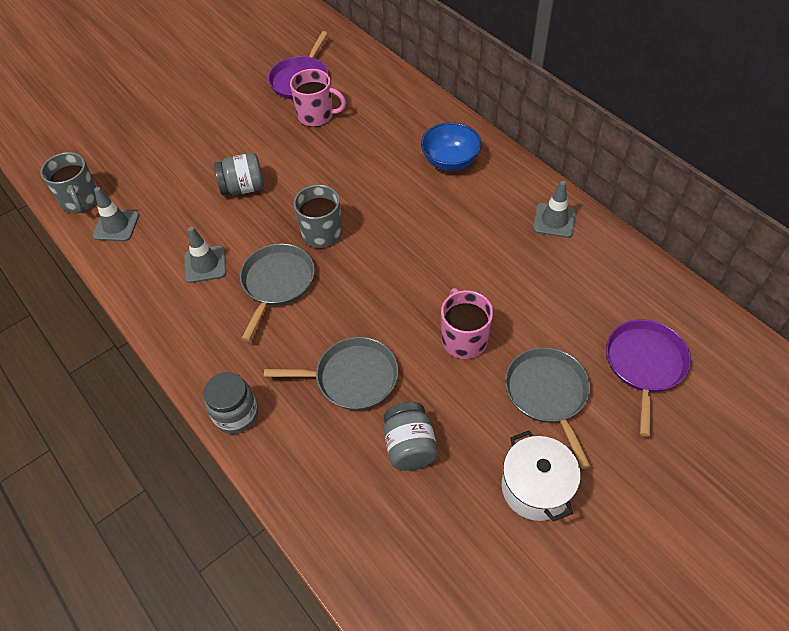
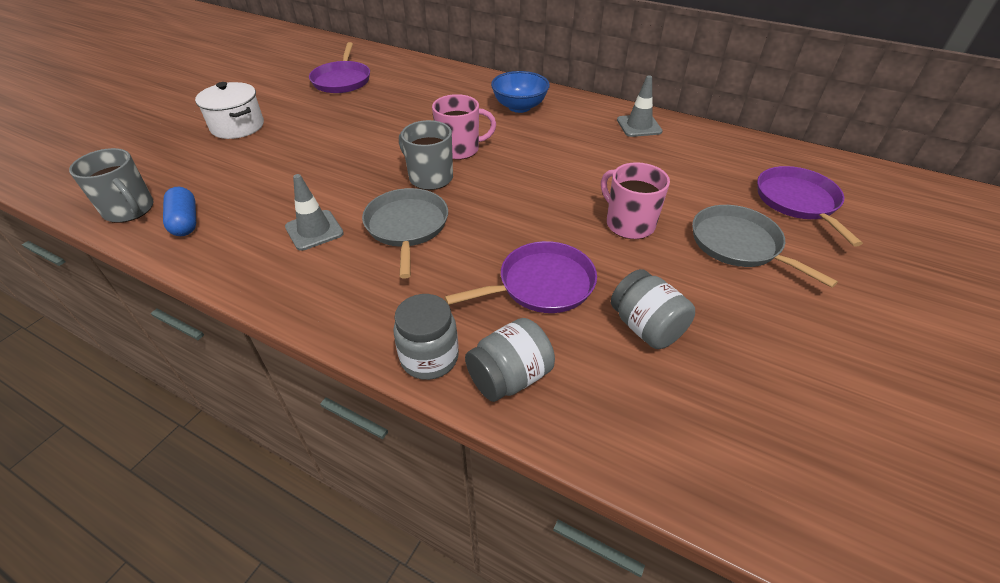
camera: 25 degrees left, 10 degrees down
(116, 225) = (185, 222): grey traffic cone -> blue capsule
(243, 188) = (325, 162): grey jar -> grey jar (509, 377)
(317, 115) = (372, 100): pink mug -> pink mug (460, 149)
(352, 377) = (541, 284): grey pan -> purple pan
(535, 488) = (796, 323): white pot -> white pot (237, 126)

